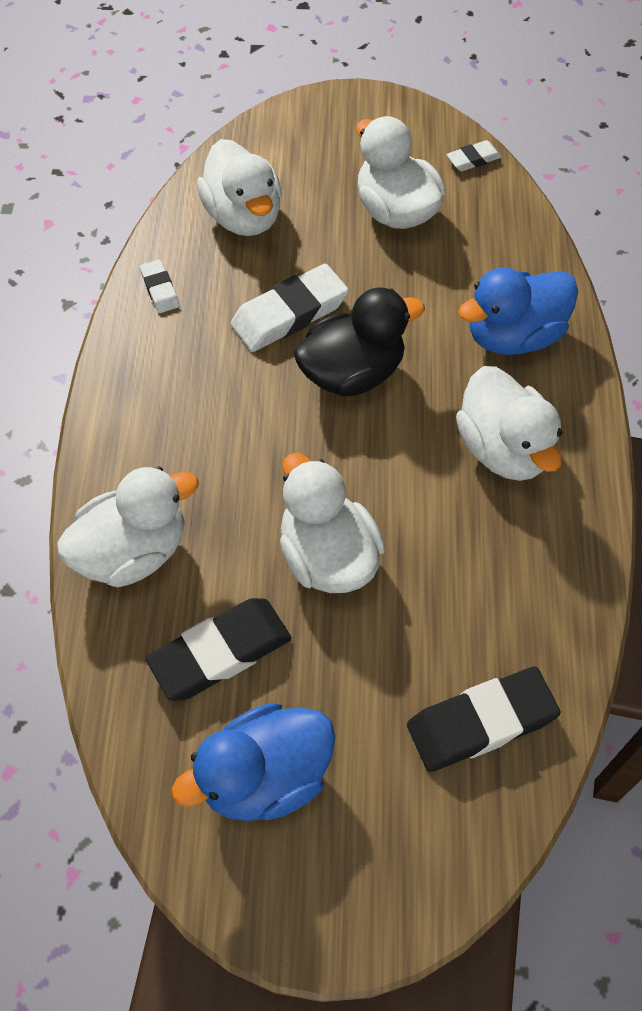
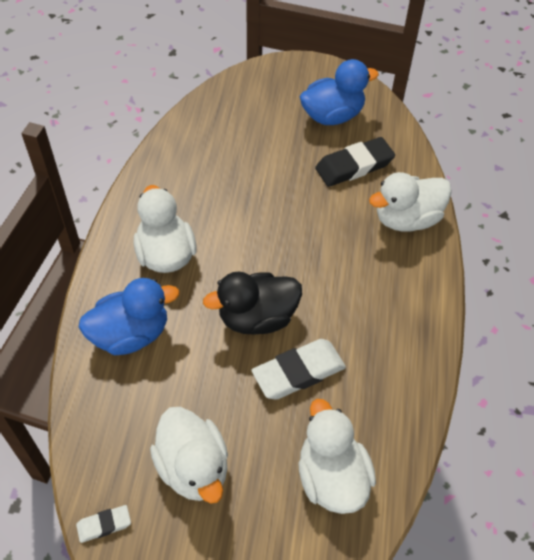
camera: 175 degrees left, 5 degrees down
(160, 289) = (403, 407): white eraser -> none
(327, 556) = (290, 205): white duck -> none
(481, 722) = (221, 125): black eraser -> none

